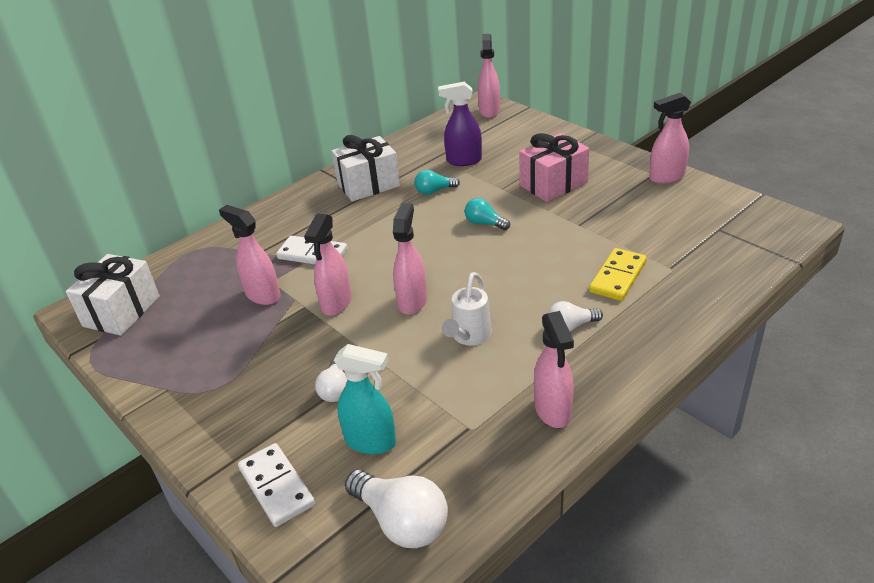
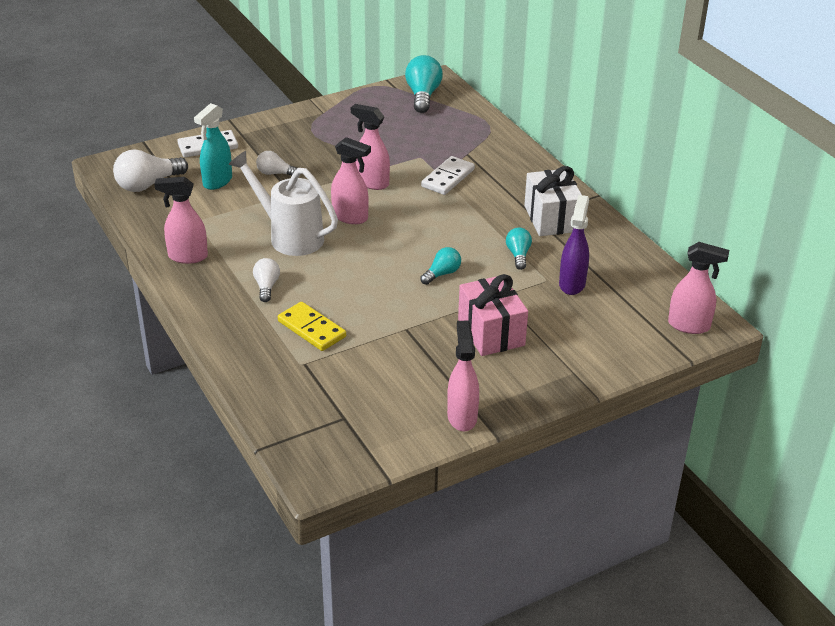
camera: 100 degrees right, 0 degrees up
(121, 311) = (423, 95): white gift -> turquoise light bulb
(262, 295) = (404, 152): pink spray bottle -> none
(469, 337) = (289, 236): white watering can -> white watering can, size x1.61

